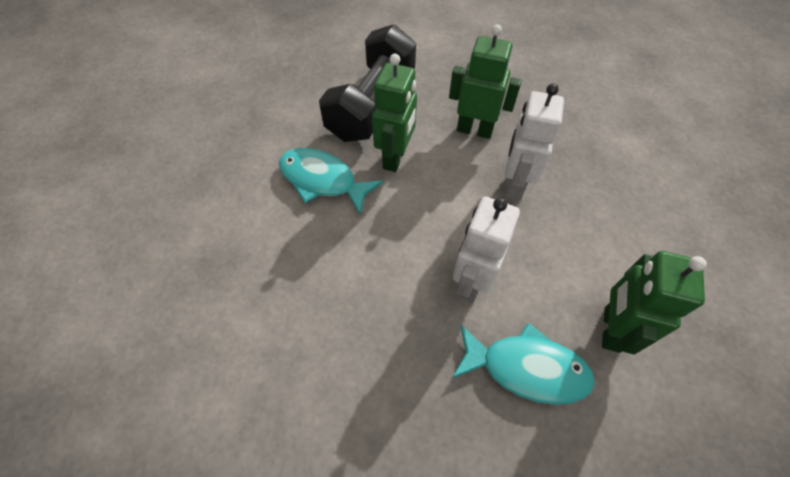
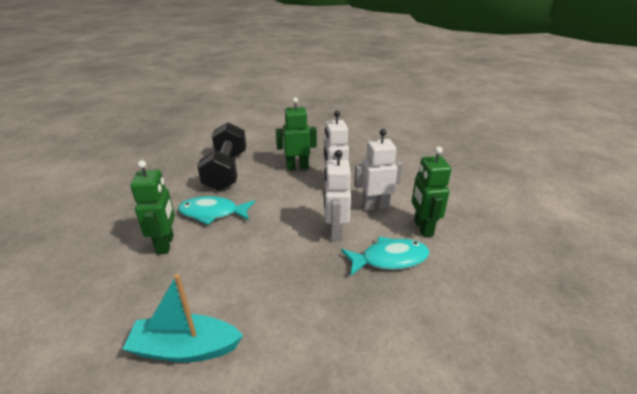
camera: 25 degrees left, 25 degrees down
(204, 396) = (185, 348): none -> turquoise boat
(395, 158) = (255, 190): green robot -> green robot (166, 244)
(556, 254) = (375, 206): none -> white robot

